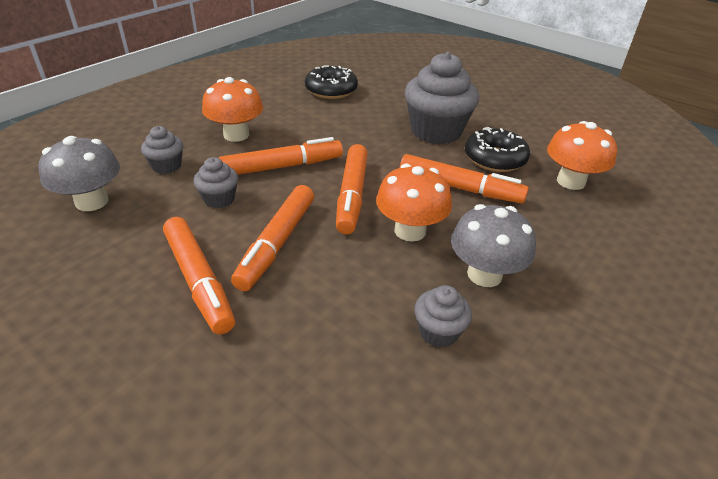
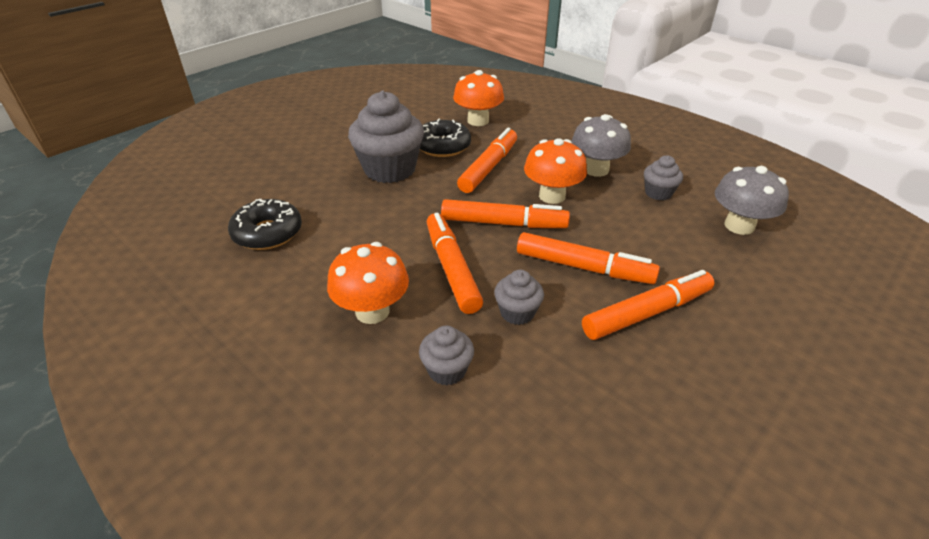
camera: 85 degrees left, 0 degrees up
(92, 201) = (533, 434): grey mushroom -> grey mushroom (739, 226)

